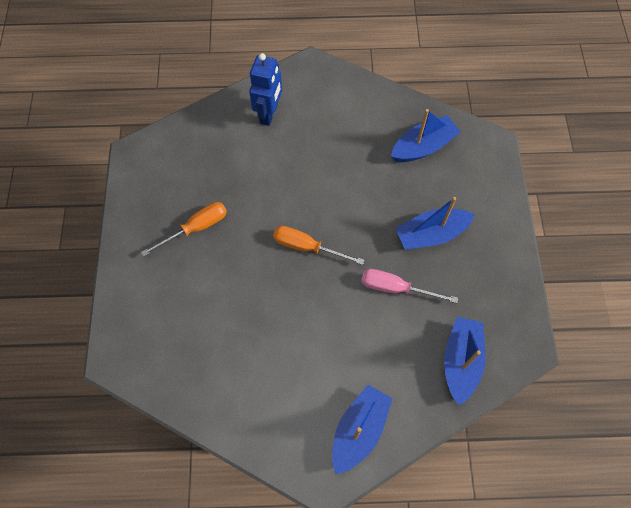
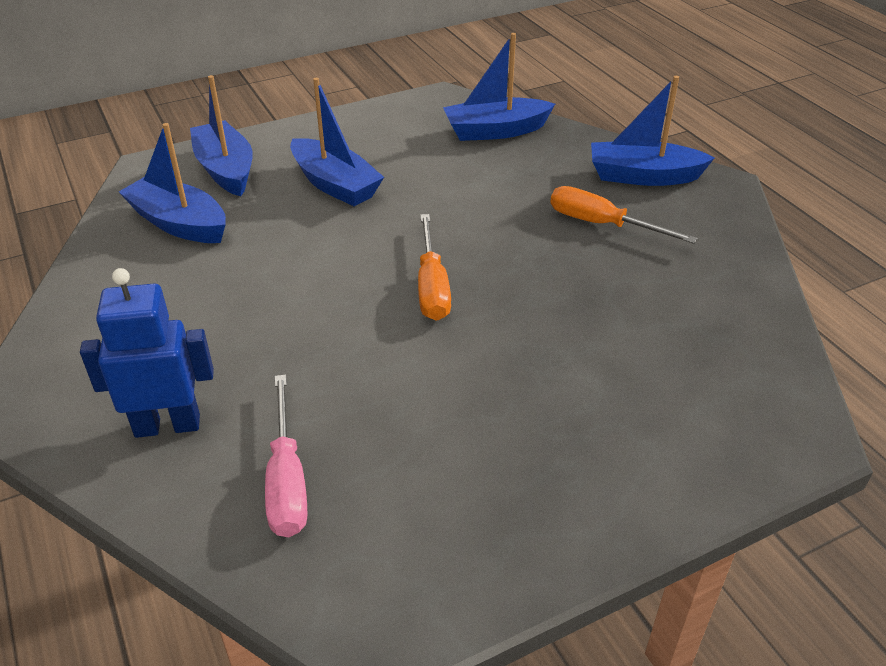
camera: 115 degrees left, 25 degrees down
(196, 228) = (489, 432): orange screwdriver -> orange screwdriver (602, 224)
(395, 288) = (438, 193): pink screwdriver -> pink screwdriver (287, 480)
(473, 181) = (226, 170): none -> blue boat

